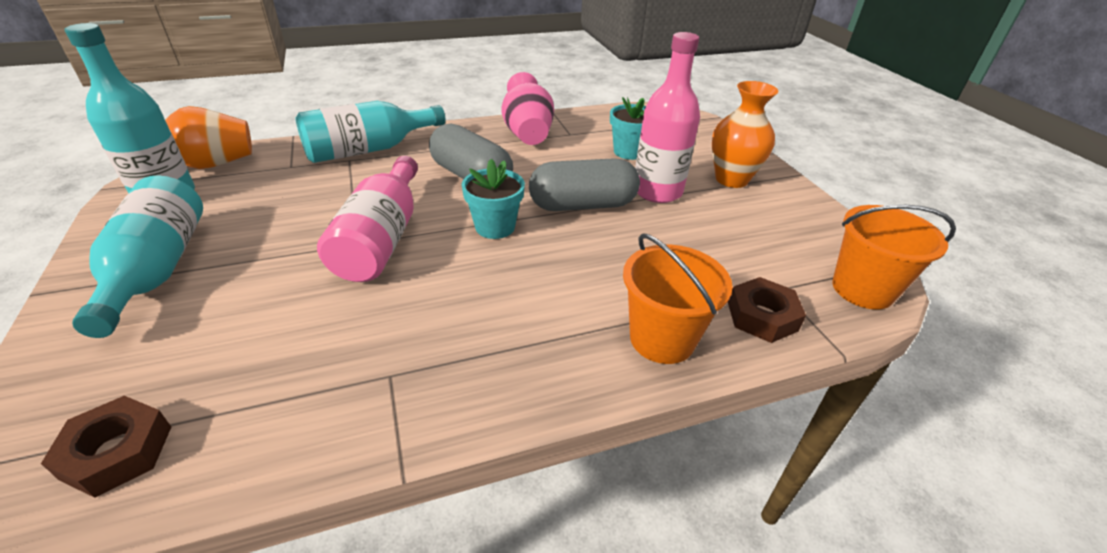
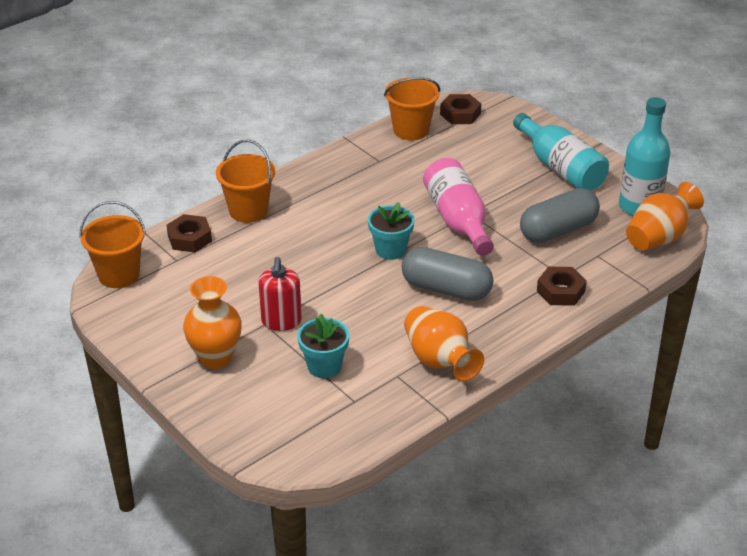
camera: 160 degrees right, 0 degrees up
(260, 438) = (411, 130): none -> orange bucket
(369, 150) = (560, 291): turquoise bottle -> brown nut
(527, 134) = (439, 361): pink vase -> orange vase
(583, 205) = (337, 288): grey capsule -> grey capsule (558, 230)
(657, 191) = (281, 321): pink bottle -> red soap dispenser

